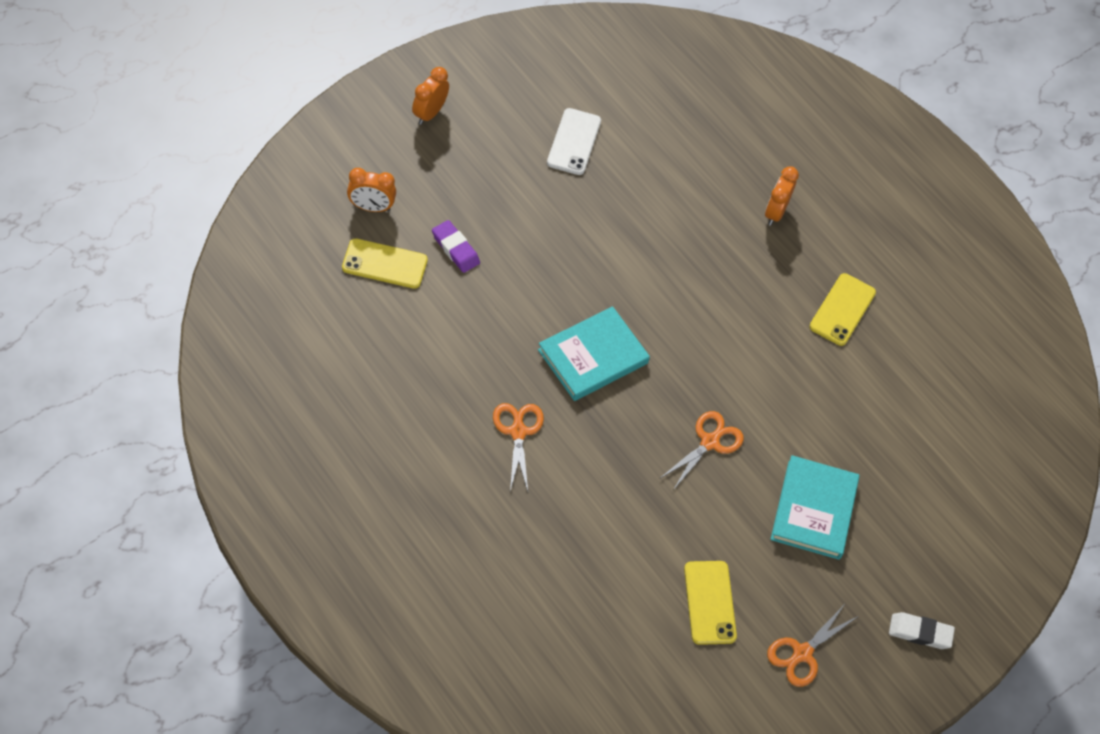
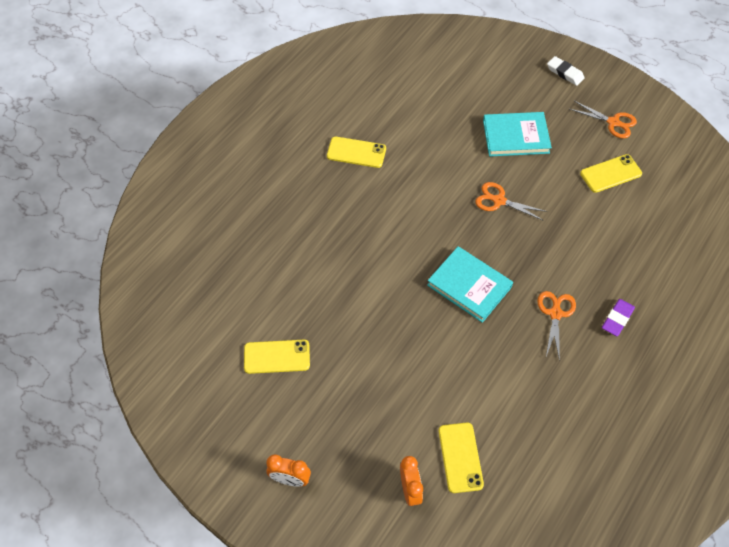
camera: 100 degrees left, 0 degrees up
(455, 249) = (420, 409): purple eraser -> purple eraser (617, 319)
(518, 432) = (555, 314): orange scissors -> orange scissors turned 120 degrees clockwise
(574, 142) = (277, 356): white phone -> yellow phone
(775, 212) = (289, 207): orange clock -> none
(920, 632) = (565, 73): white eraser -> white eraser turned 45 degrees counterclockwise

